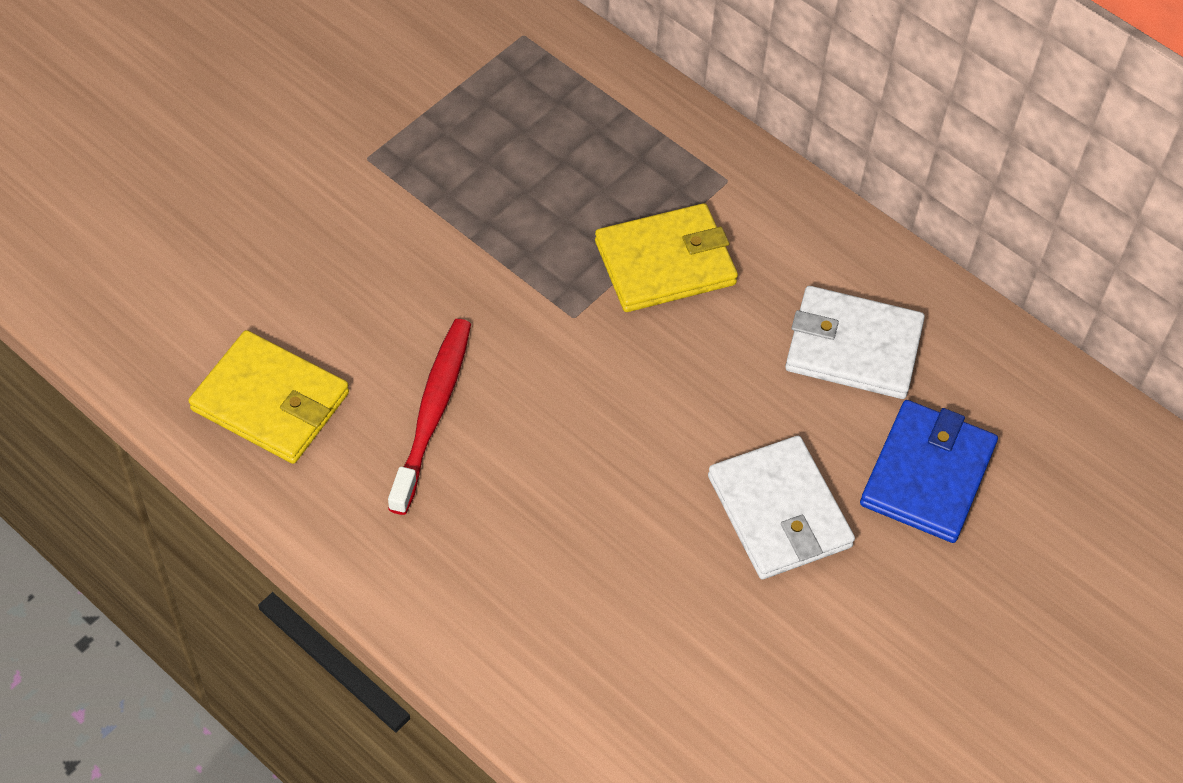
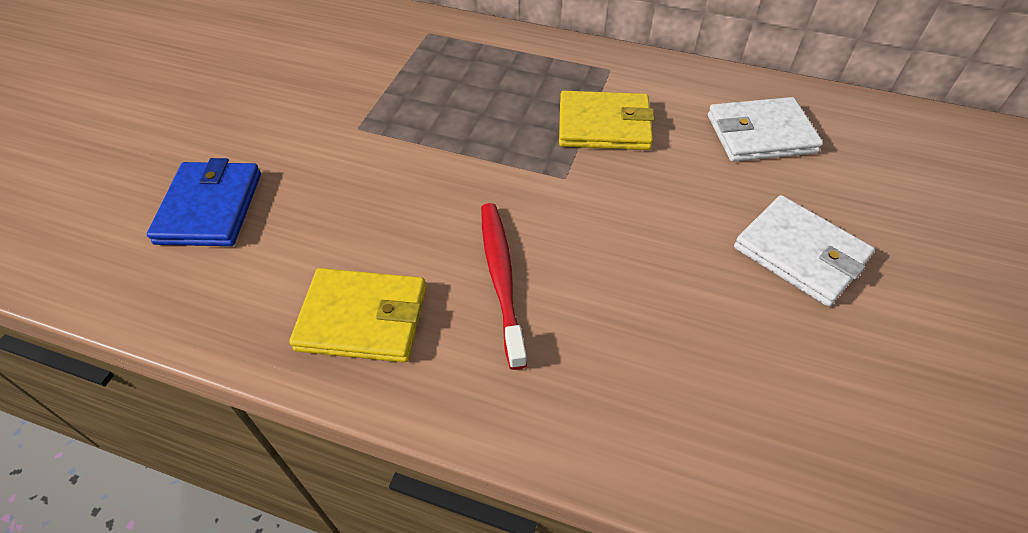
camera: 20 degrees left, 5 degrees down
(665, 262) = (604, 125): yellow wallet -> yellow wallet turned 45 degrees clockwise
(927, 474) = (872, 193): blue wallet -> blue wallet (210, 208)

